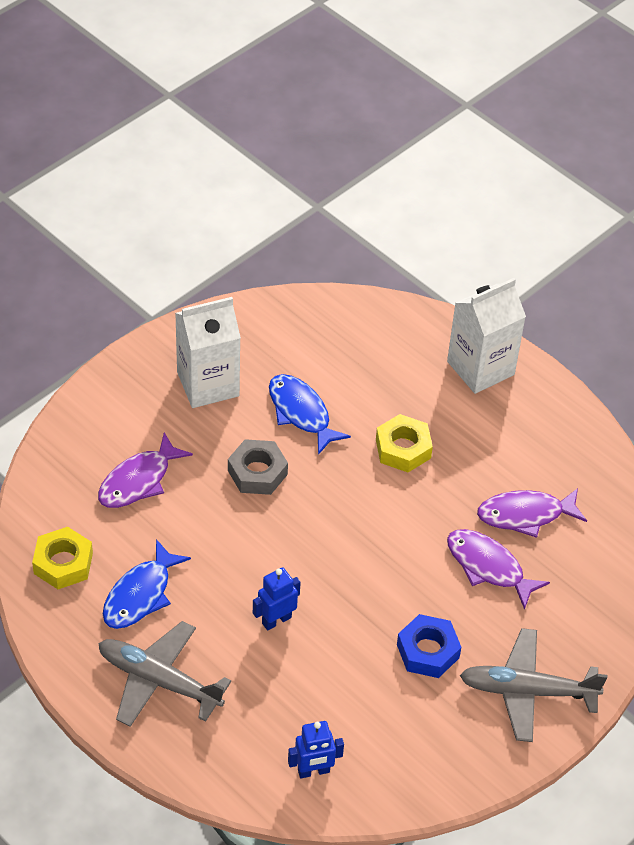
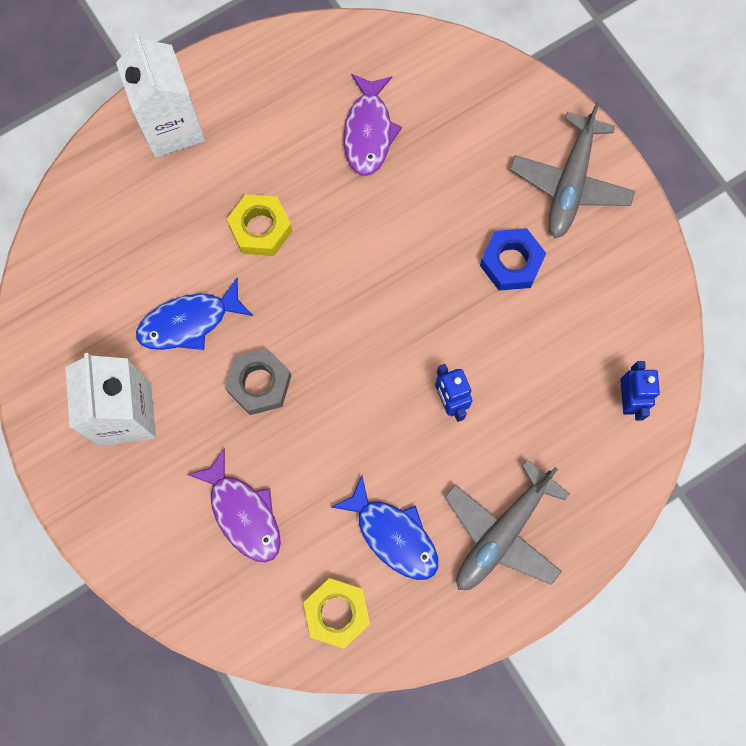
camera: 75 degrees left, 25 degrees up
(488, 567) = (424, 182): purple fish -> none

